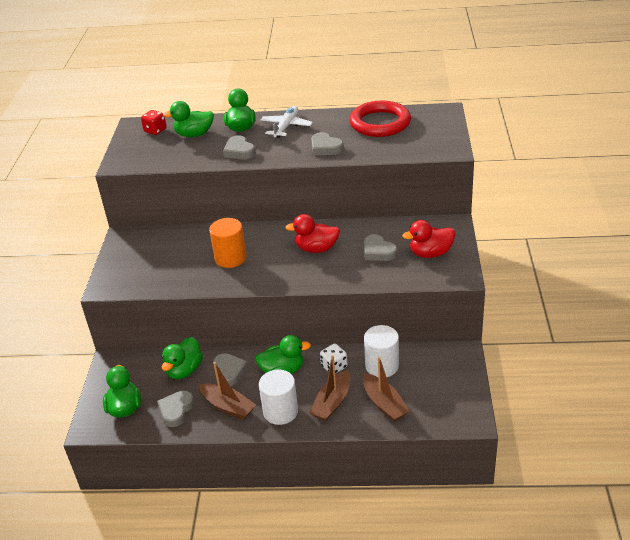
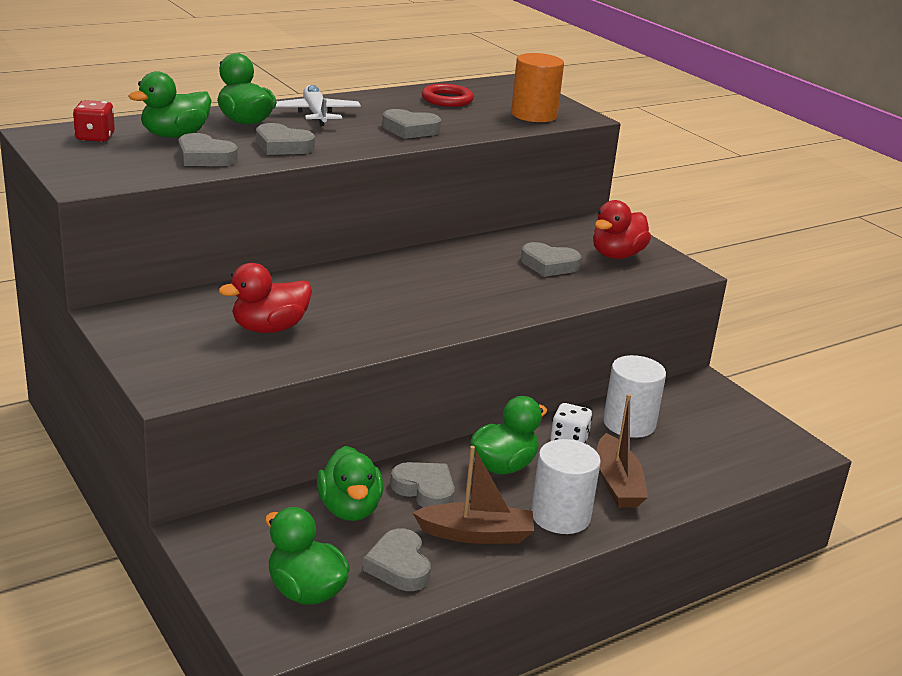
camera: 40 degrees left, 10 degrees down
(191, 154) = (205, 157): none -> grey heart
(230, 258) = (345, 310): orange cylinder -> orange cylinder (534, 115)
(316, 249) = (461, 276): red duck -> red duck (269, 328)
(380, 123) = (447, 99): red ring -> red ring, size x0.56
(384, 403) = (683, 464): brown boat -> none

